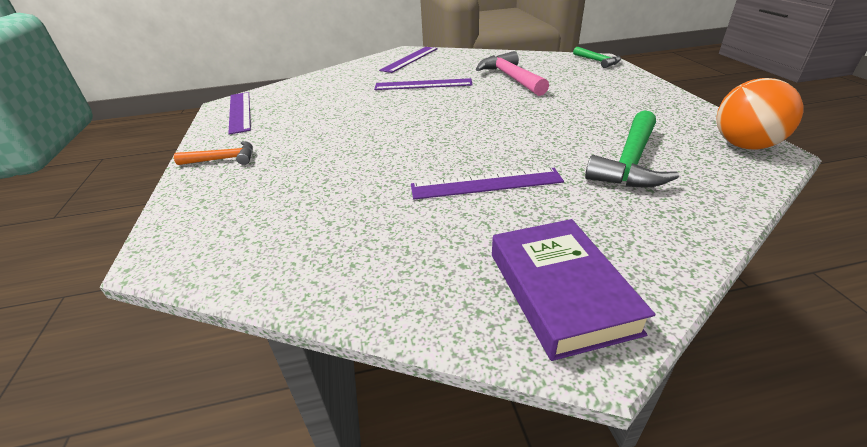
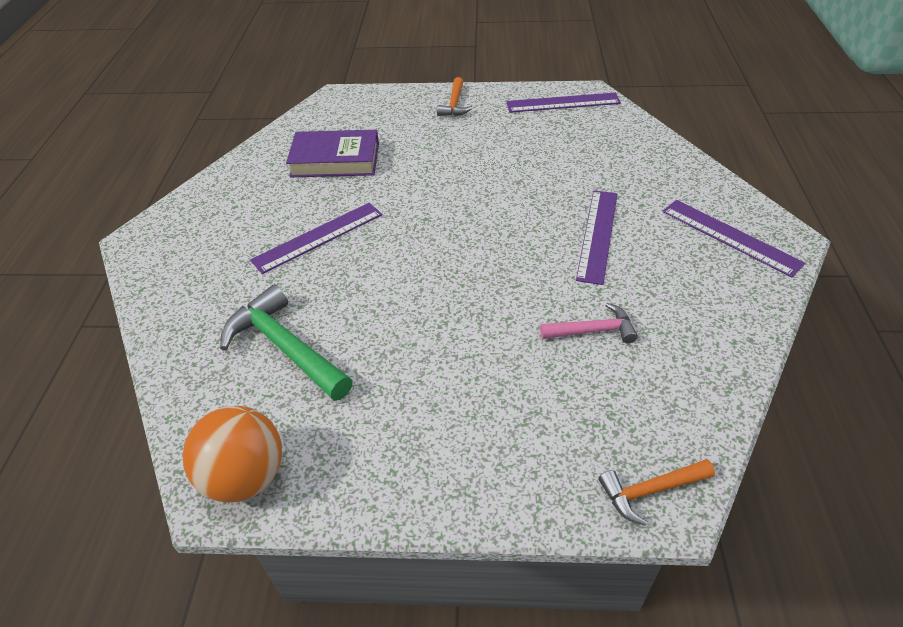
camera: 105 degrees right, 10 degrees up
(486, 184) = (318, 237): purple ruler -> purple ruler turned 45 degrees clockwise
(511, 78) = (593, 330): pink hammer -> pink hammer, size x0.58
(560, 291) = (179, 240): purple book -> purple book (335, 160)
(598, 61) = (650, 491): green hammer -> orange hammer

